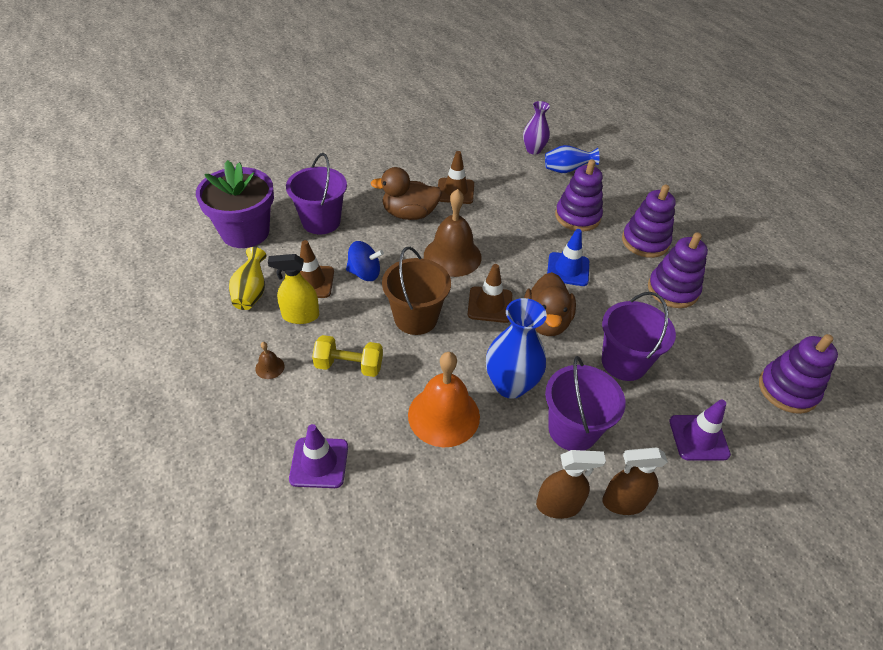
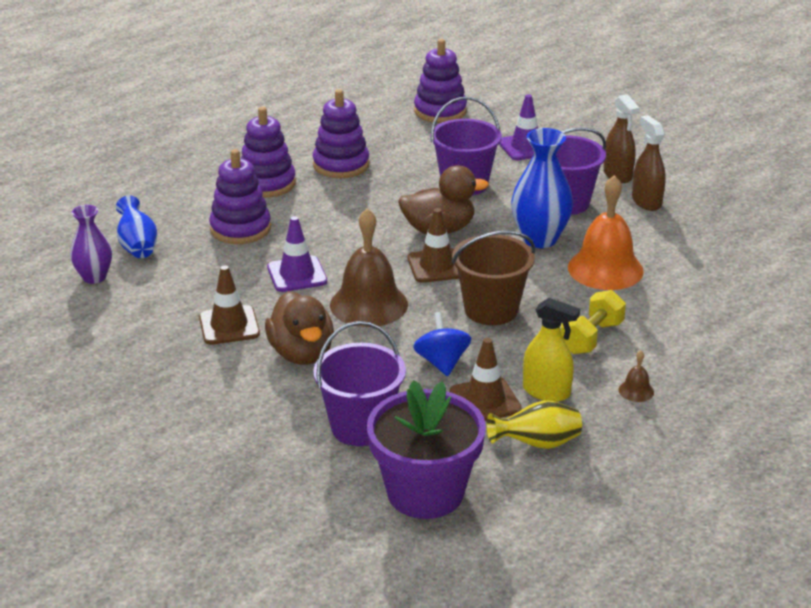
camera: 105 degrees left, 15 degrees down
(300, 316) = (546, 392): yellow spray bottle -> yellow spray bottle turned 45 degrees counterclockwise
(319, 463) = (716, 326): purple traffic cone -> purple traffic cone (297, 274)
(349, 366) = (591, 338): yellow dumbbell -> yellow dumbbell turned 45 degrees clockwise
(568, 269) = (345, 225): blue traffic cone -> none

